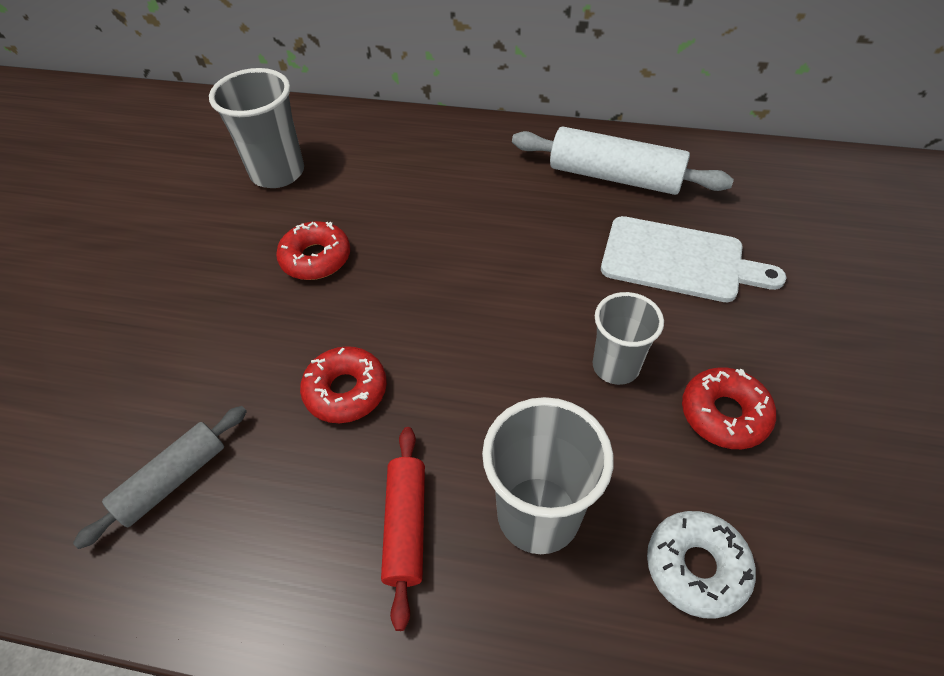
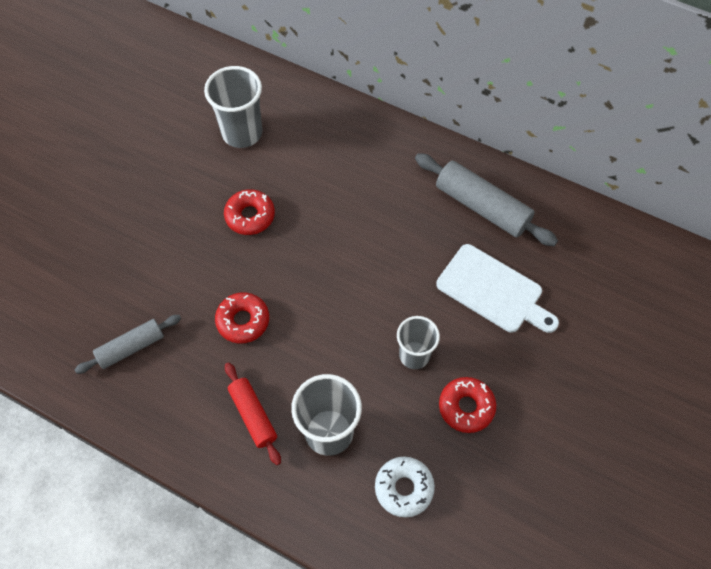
camera: 15 degrees right, 10 degrees up
(406, 526) = (253, 415): red rolling pin -> red rolling pin turned 45 degrees counterclockwise
(615, 177) = (482, 207): white rolling pin -> grey rolling pin

